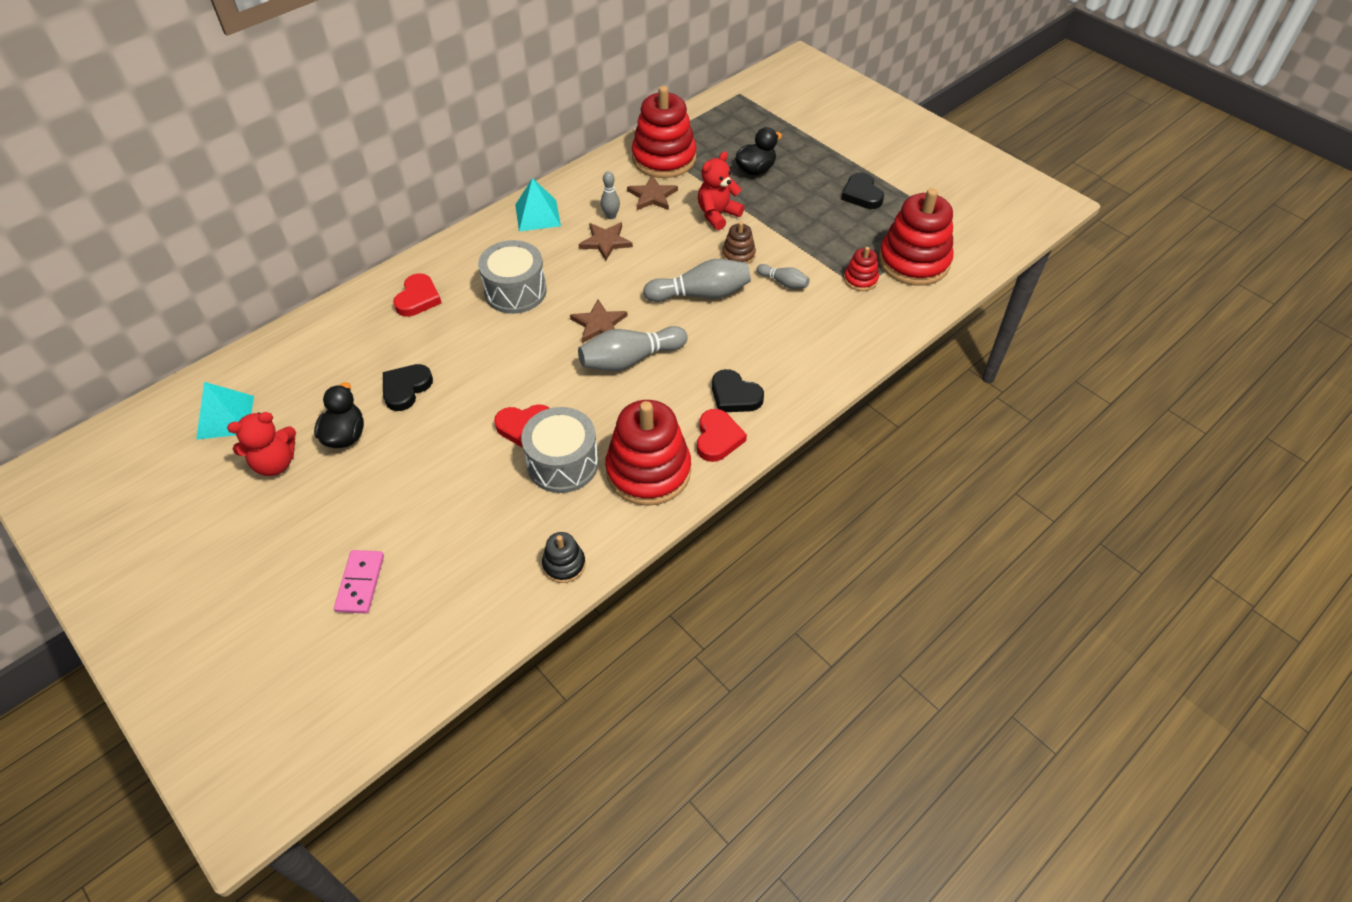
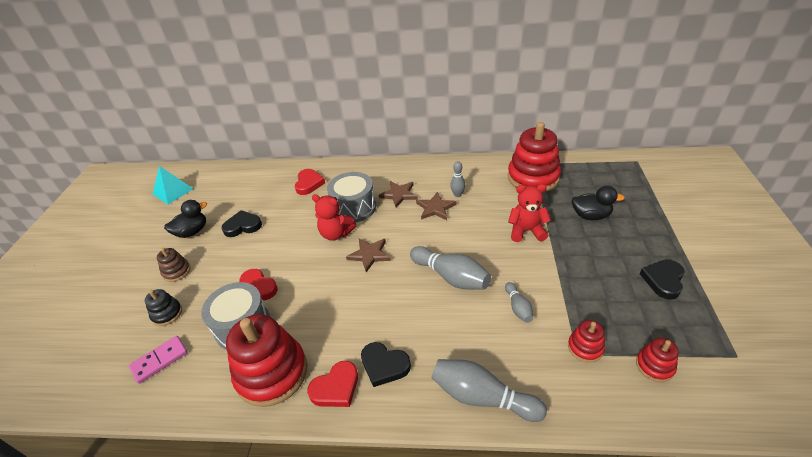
camera: 50 degrees right, 10 degrees down
(275, 463) = (155, 225): red teddy bear -> red teddy bear (336, 234)
(360, 583) = (91, 314): pink domino -> pink domino (160, 360)
(418, 298) = (309, 184): red heart -> red heart turned 60 degrees counterclockwise
(537, 215) = (419, 172): turquoise pyramid -> none
(564, 564) = (158, 392): black stacking toy -> black stacking toy (167, 314)
(630, 359) = (357, 289): grey bowling pin -> grey bowling pin (482, 397)
(652, 196) = (497, 196): brown star -> brown star (399, 194)
(734, 395) = (384, 365): black heart -> black heart turned 60 degrees counterclockwise
(738, 254) = (509, 266): brown stacking toy -> brown stacking toy (176, 271)
(914, 261) = (654, 366): red stacking toy -> red stacking toy, size x0.47

